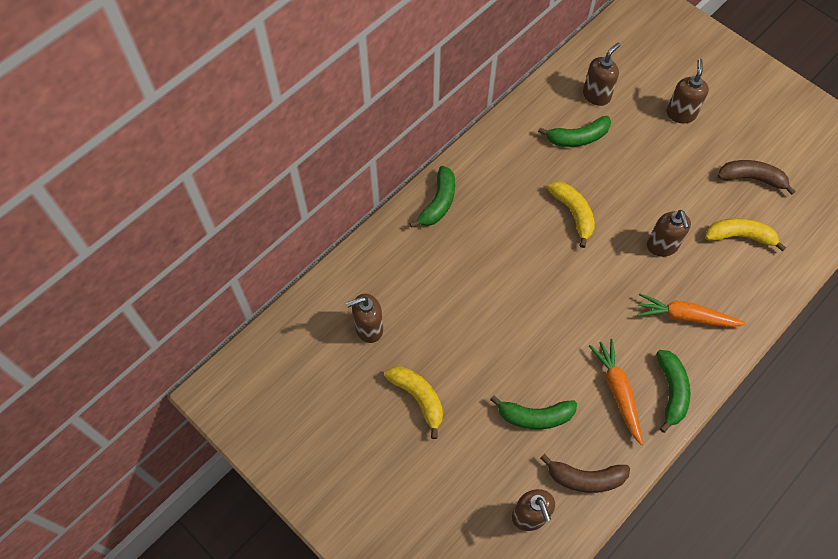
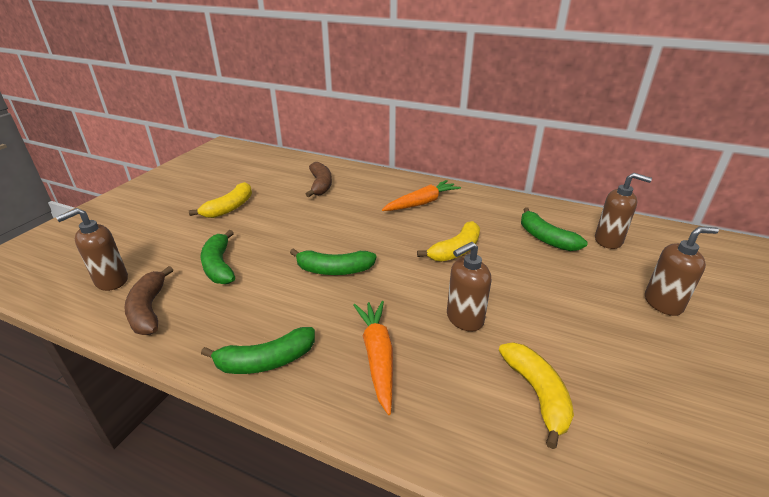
camera: 70 degrees right, 30 degrees down
(368, 328) = (285, 180): brown soap dispenser -> none
(438, 202) = (412, 186): green banana -> green banana (334, 270)
(617, 391) = (257, 315): orange carrot -> orange carrot (422, 203)
(751, 178) = (645, 392): brown banana -> brown banana (320, 185)

